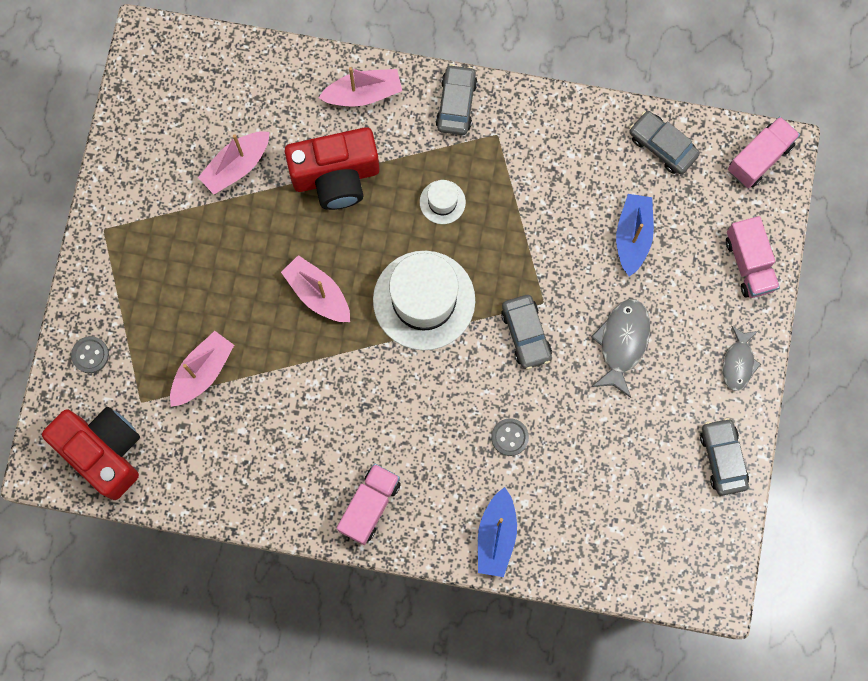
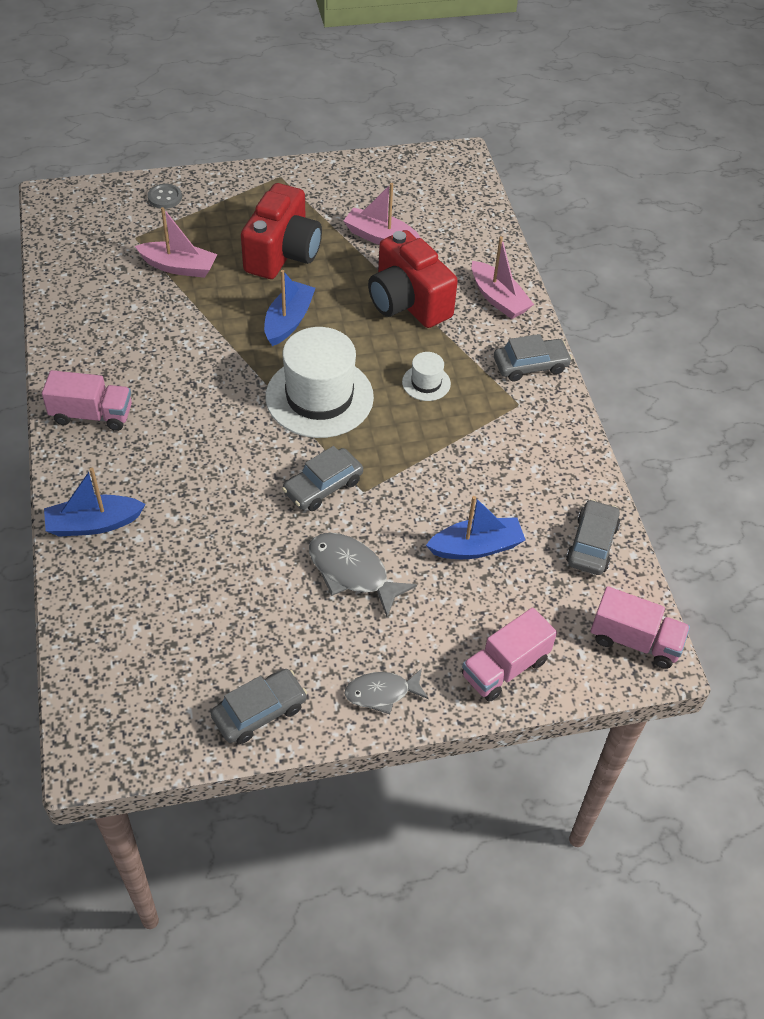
camera: 65 degrees right, 25 degrees down
(103, 452) = (80, 227): red camera -> red camera (283, 253)
(318, 294) = (288, 321): pink boat -> blue boat
(509, 437) = (205, 504): grey button -> none
(622, 343) = (352, 572): grey fish -> grey fish turned 135 degrees counterclockwise

